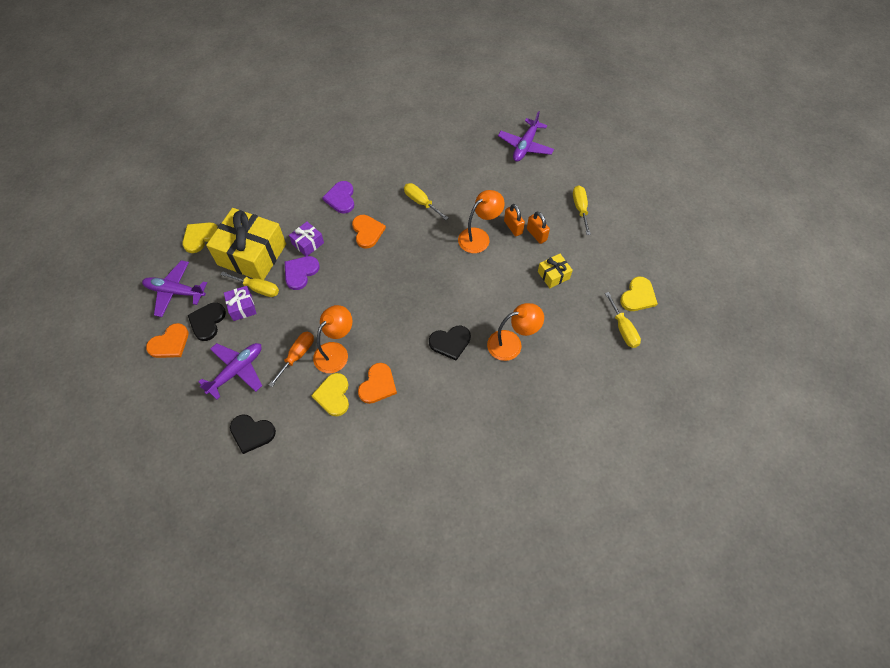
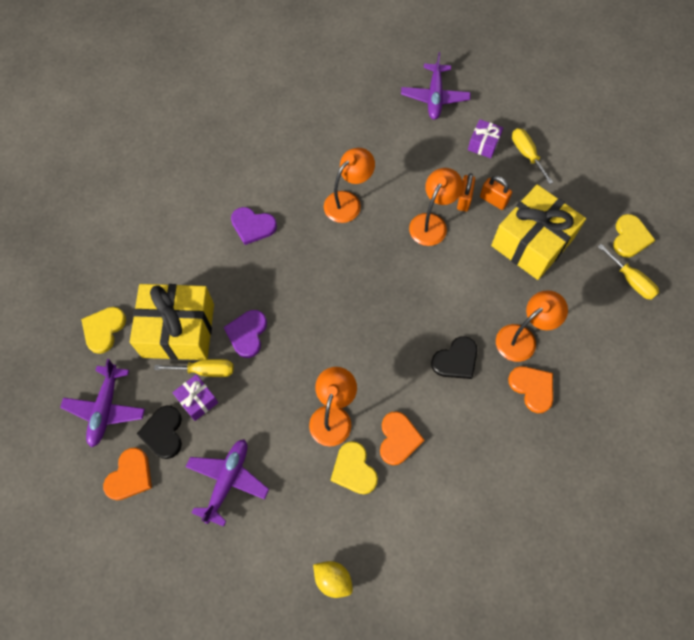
camera: 20 degrees left, 5 degrees up
(175, 292) = (106, 409): purple plane -> purple plane turned 75 degrees counterclockwise
(252, 433) = (281, 550): black heart -> none
(280, 468) = (333, 579): none -> yellow lemon
(297, 355) = (290, 437): orange screwdriver -> none
(308, 243) = (239, 294): purple gift -> purple gift (483, 144)
(341, 198) = (253, 226): purple heart -> purple heart turned 45 degrees counterclockwise
(367, 232) = (302, 257): orange heart -> orange heart (532, 388)
(421, 202) = (348, 202): yellow screwdriver -> orange lamp
(513, 227) = (464, 199): orange padlock -> orange padlock turned 60 degrees clockwise
(553, 275) = (532, 242): yellow gift -> yellow gift, size x2.18

